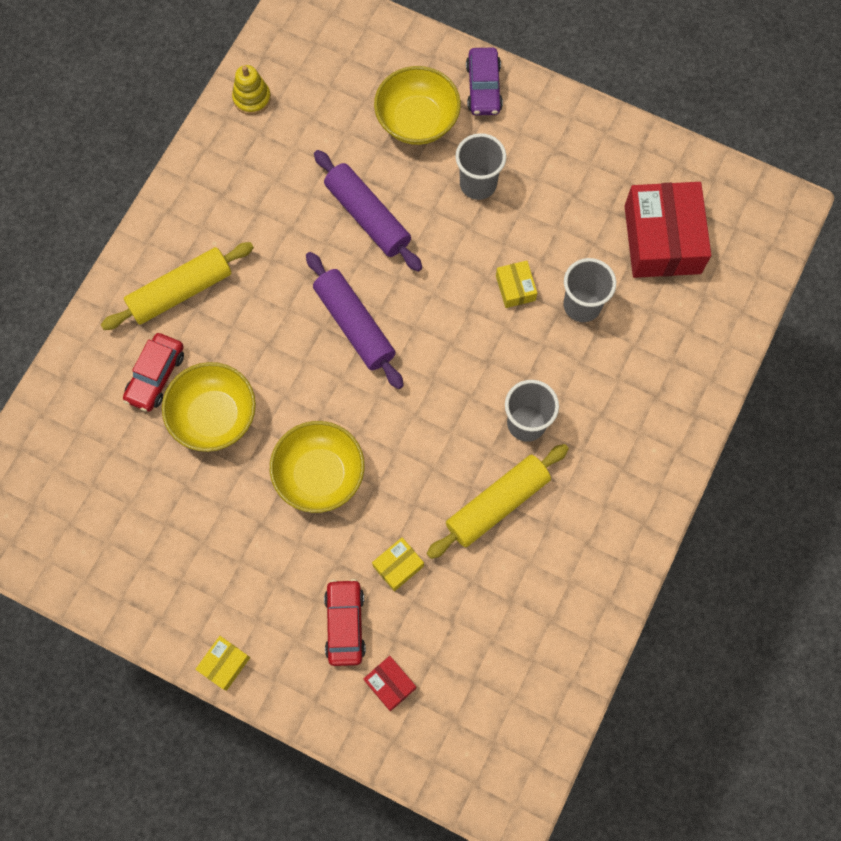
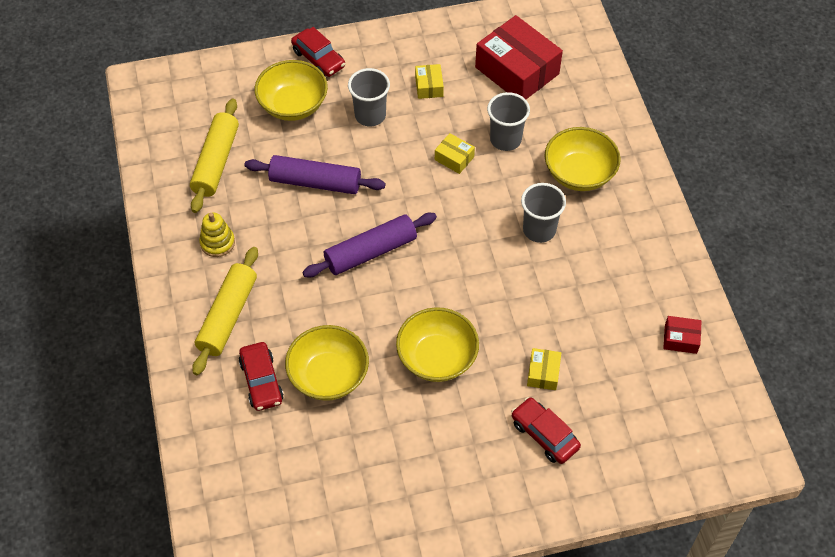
camera: 40 degrees left, 15 degrees down
(224, 664) = (489, 524): yellow box -> yellow box (429, 86)
(252, 98) = (163, 165): yellow stacking toy -> yellow stacking toy (217, 243)
(354, 325) = (370, 252): purple rolling pin -> purple rolling pin turned 45 degrees counterclockwise
(390, 684) = (609, 448): red box -> red box (680, 339)
(483, 88) = (318, 59): purple car -> red car
(497, 504) = (568, 289): yellow rolling pin -> yellow rolling pin (216, 162)
(619, 395) = (579, 173): none -> yellow bowl

